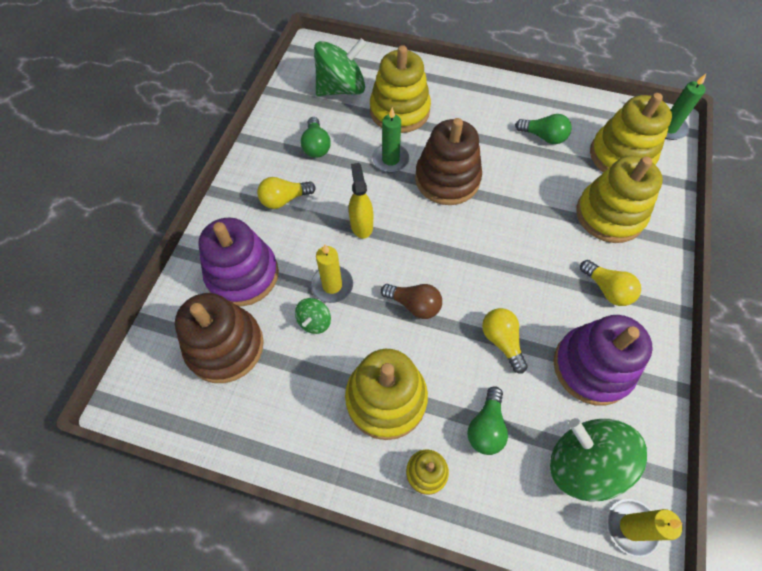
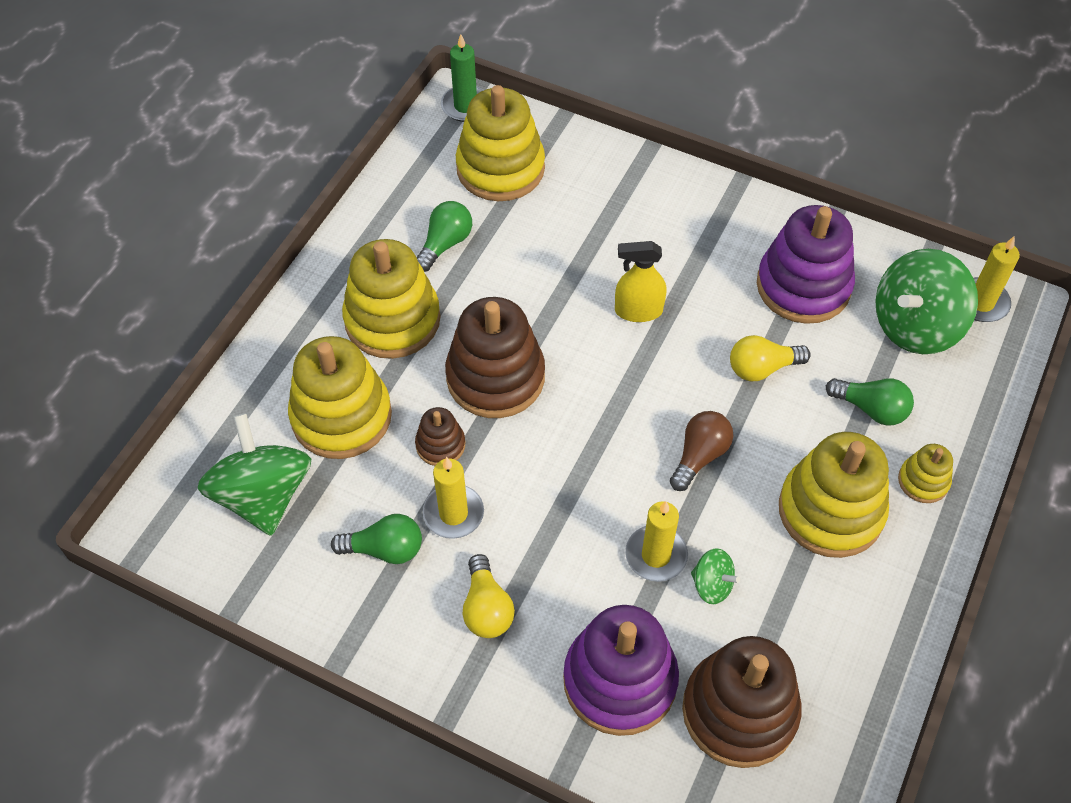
camera: 80 degrees left, 5 degrees down
(344, 173) = (453, 513): none -> yellow candle
(361, 225) = (556, 502): yellow spray bottle -> yellow spray bottle (638, 311)
(390, 159) = (440, 445): green candle -> brown stacking toy
(607, 289) = (703, 243): yellow light bulb -> none
(609, 215) = (594, 208): yellow stacking toy -> yellow stacking toy (392, 320)

